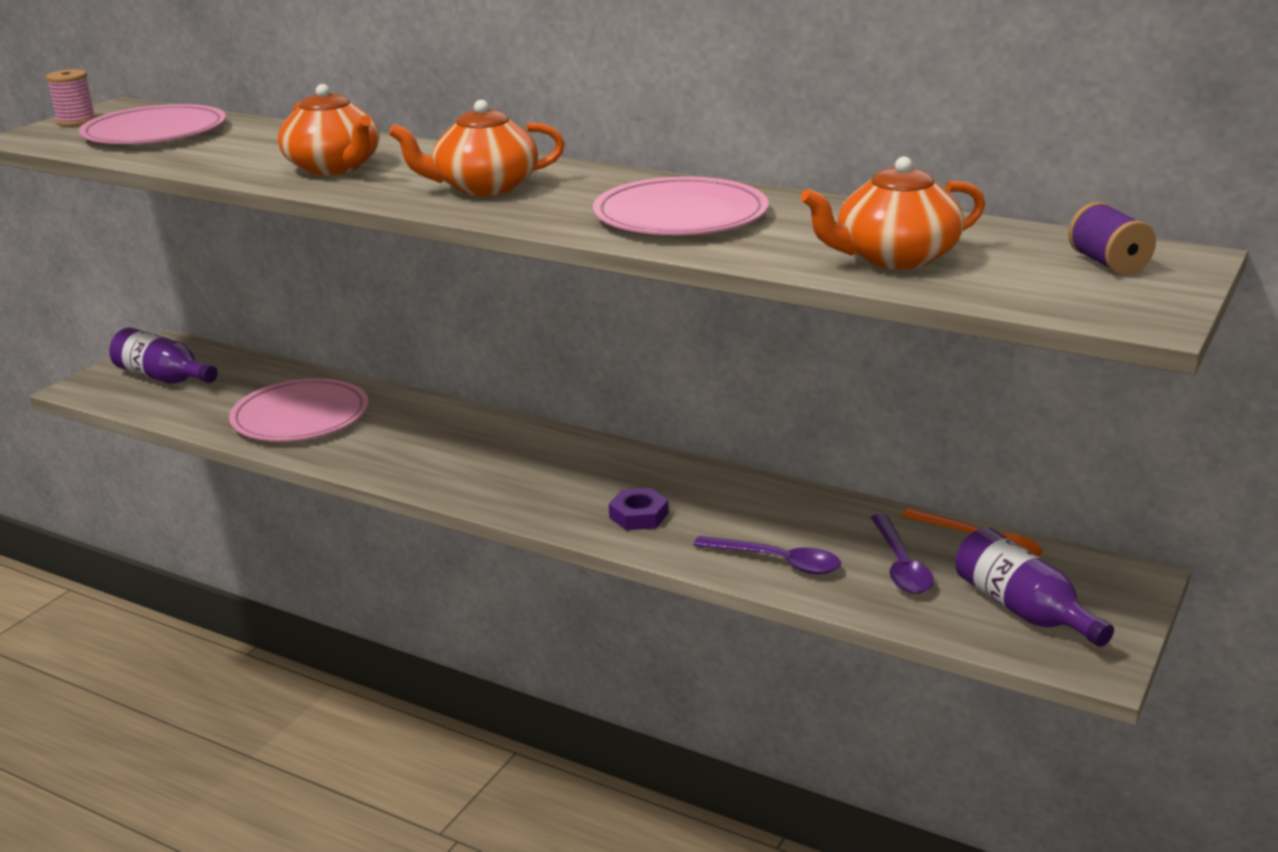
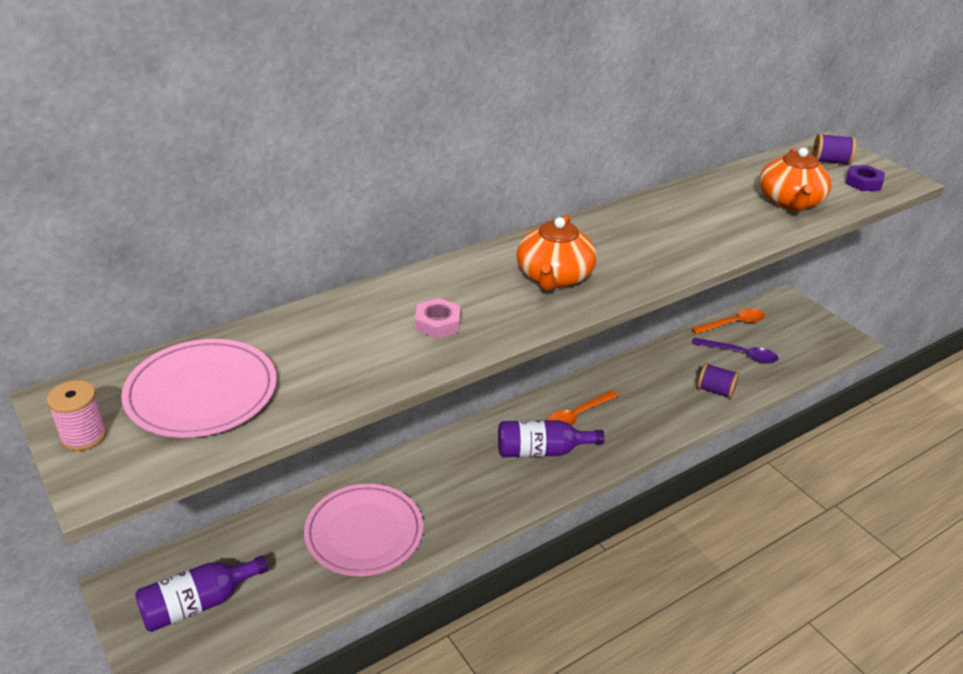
camera: 65 degrees left, 10 degrees up
(334, 167) = (437, 323): orange teapot -> pink nut
(604, 476) = (577, 416): none -> orange spoon
(638, 515) = (635, 420): purple nut -> purple nut (863, 182)
(680, 215) = (674, 232): pink plate -> none
(777, 562) = (715, 390): purple spoon -> purple spool
(1022, 609) = (797, 338): purple bottle -> purple bottle (541, 451)

